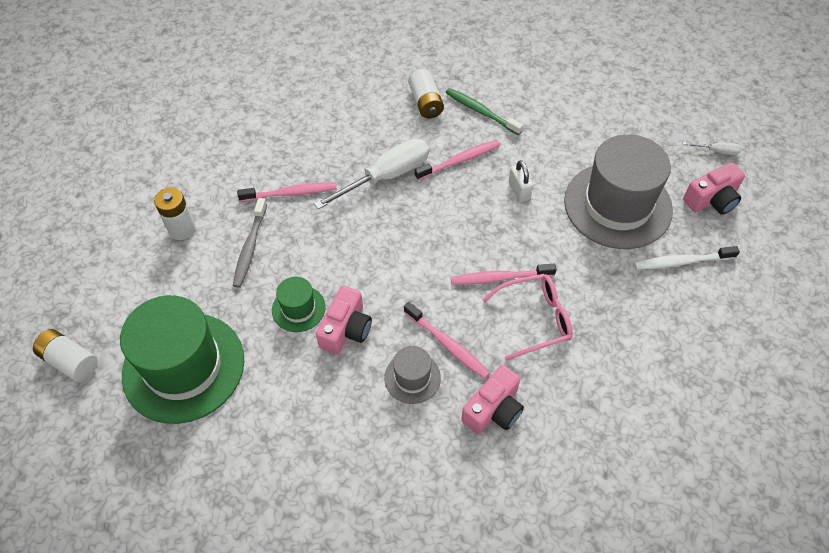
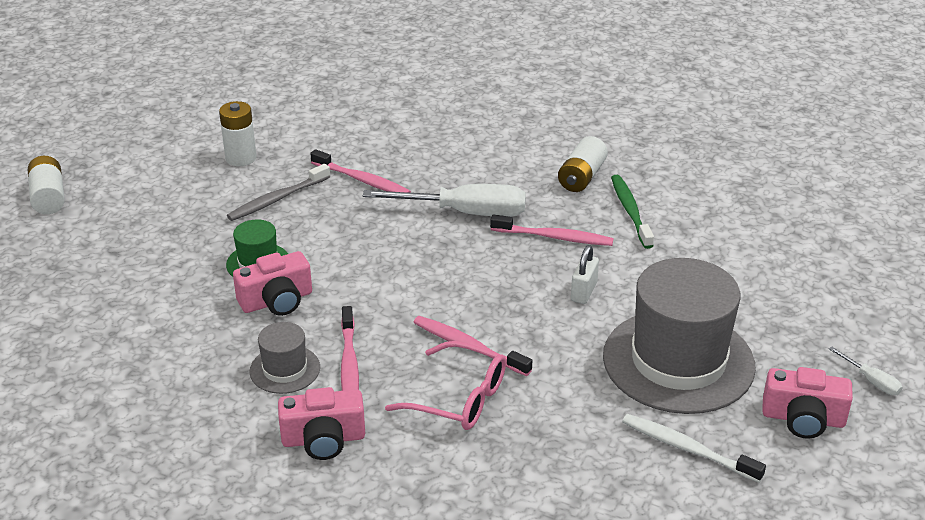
camera: 40 degrees right, 20 degrees down
(183, 367) = (119, 248): green hat -> none

